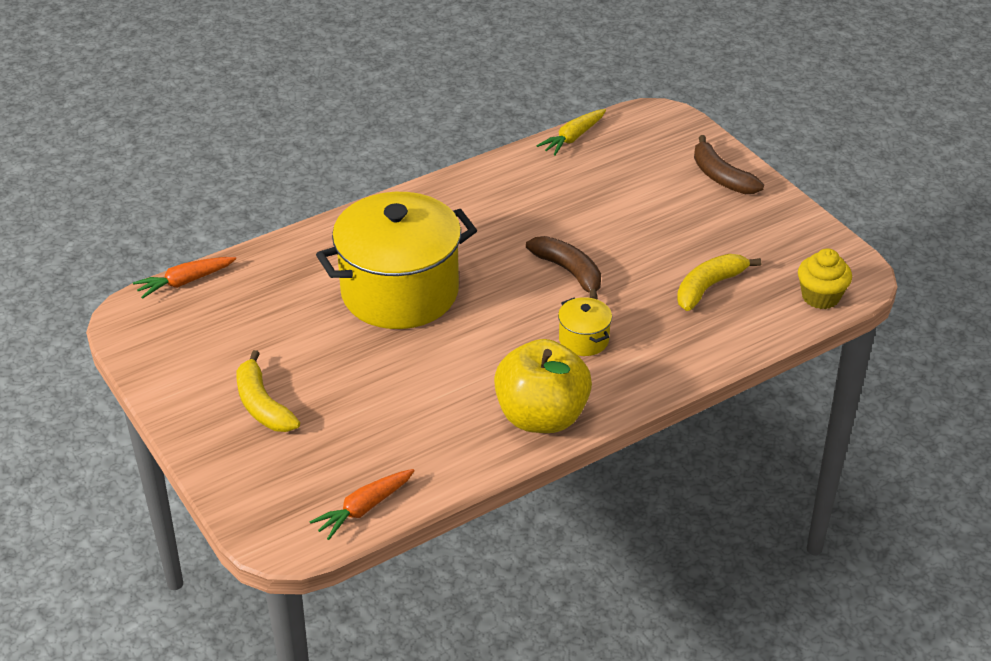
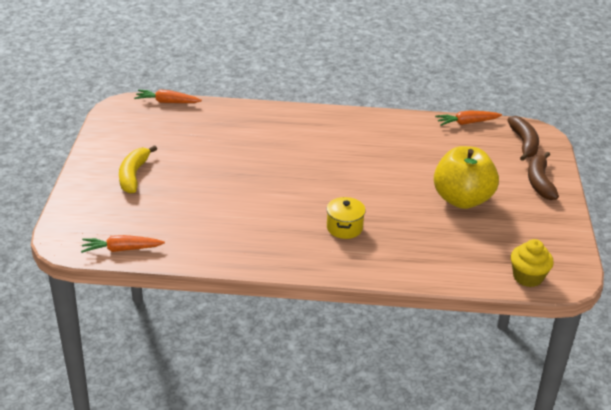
camera: 35 degrees right, 5 degrees down
(400, 292) = (270, 156): yellow pot -> none
(541, 416) = (271, 254): yellow apple -> yellow apple (462, 199)
(569, 272) = (379, 189): brown banana -> brown banana (524, 143)
(573, 138) = (467, 123): yellow carrot -> orange carrot
(708, 287) = (457, 237): yellow banana -> none

